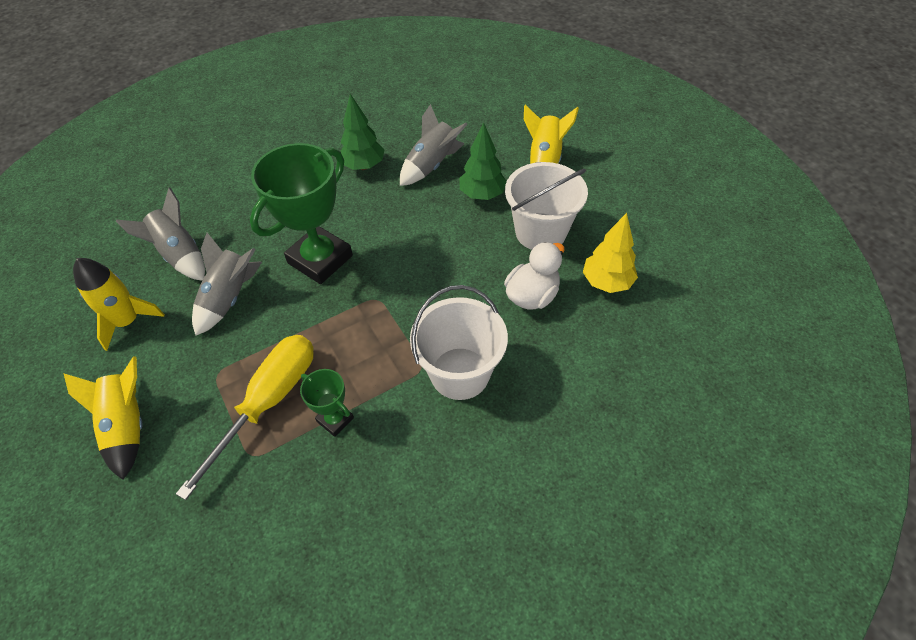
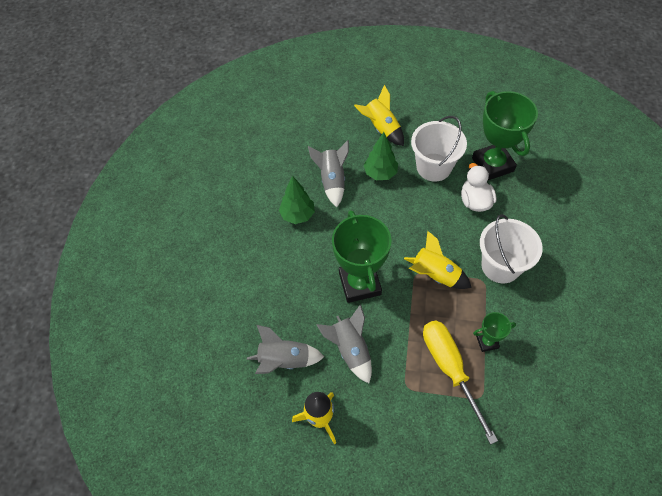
camera: 50 degrees left, 5 degrees up
(128, 426) = (410, 455): yellow rocket -> yellow rocket (435, 275)
(606, 282) = (492, 164): yellow tree -> green trophy

